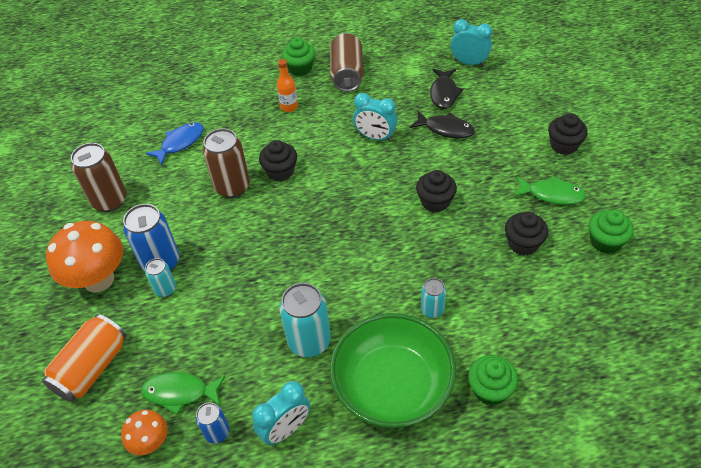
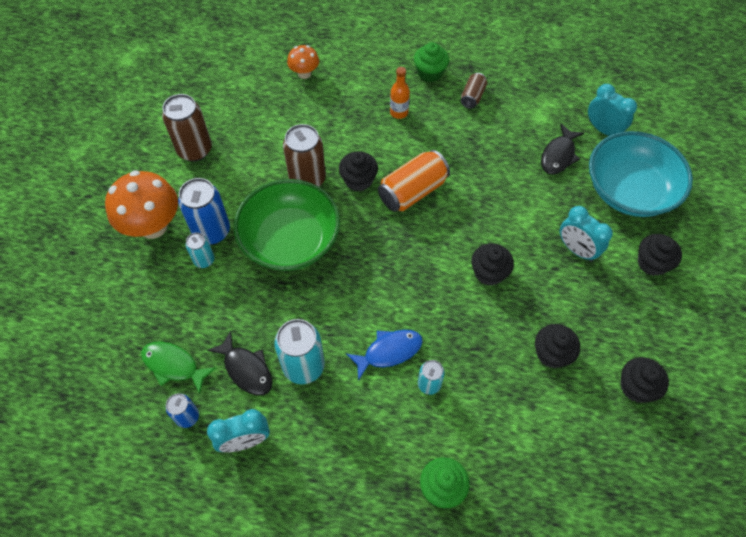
camera: 20 degrees right, 10 degrees up
(92, 368) = (113, 309): orange can -> orange can (412, 191)
(151, 442) = (131, 400): orange mushroom -> orange mushroom (304, 73)
(180, 143) = (281, 113): blue fish -> blue fish (389, 351)
(347, 74) = (472, 96): brown can -> brown can, size x0.55
(375, 137) = (466, 178): turquoise clock -> turquoise clock (576, 250)
(392, 385) = (356, 442): green bowl -> green bowl (290, 240)
(445, 129) = (540, 197): black fish -> black fish (246, 369)
(515, 99) = (629, 190): none -> turquoise bowl
(552, 194) = (610, 313): green fish -> none
(605, 242) = (636, 387): green cupcake -> black cupcake

